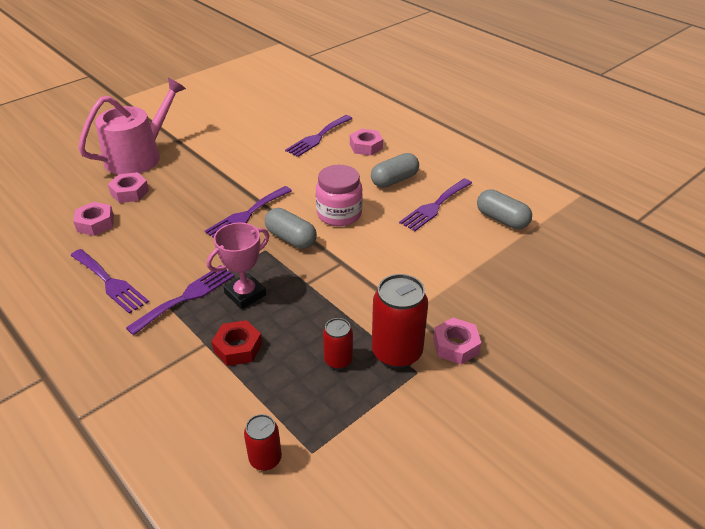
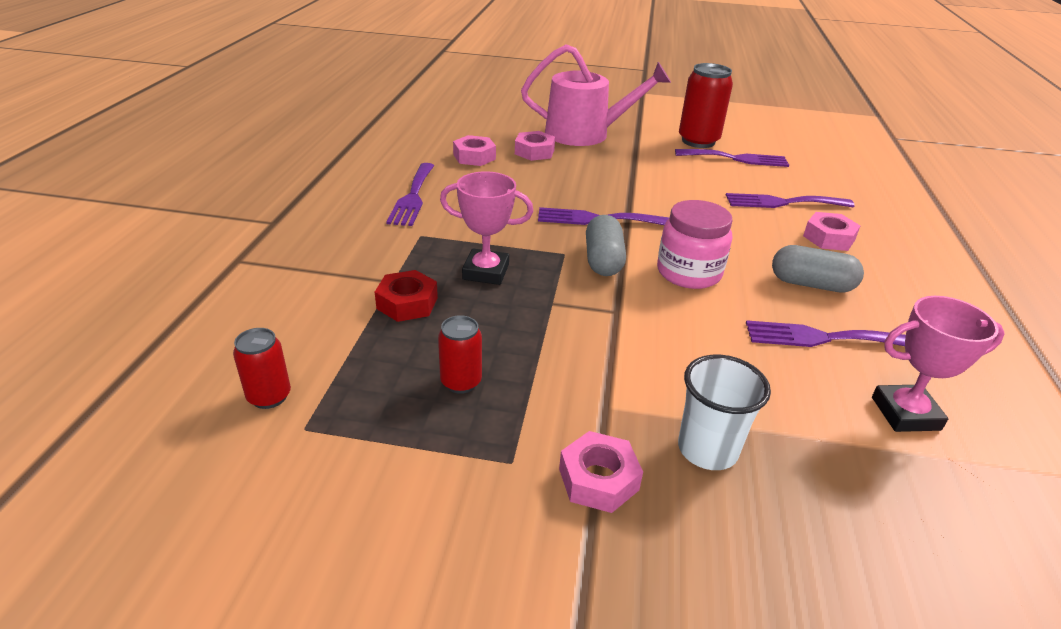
camera: 50 degrees right, 5 degrees down
(186, 297) = (441, 242): purple fork -> purple fork (736, 159)
(397, 352) = (524, 426): red can -> red can (698, 141)
(469, 296) = (707, 450): none -> white cup
(502, 219) = (905, 413): grey capsule -> pink trophy

